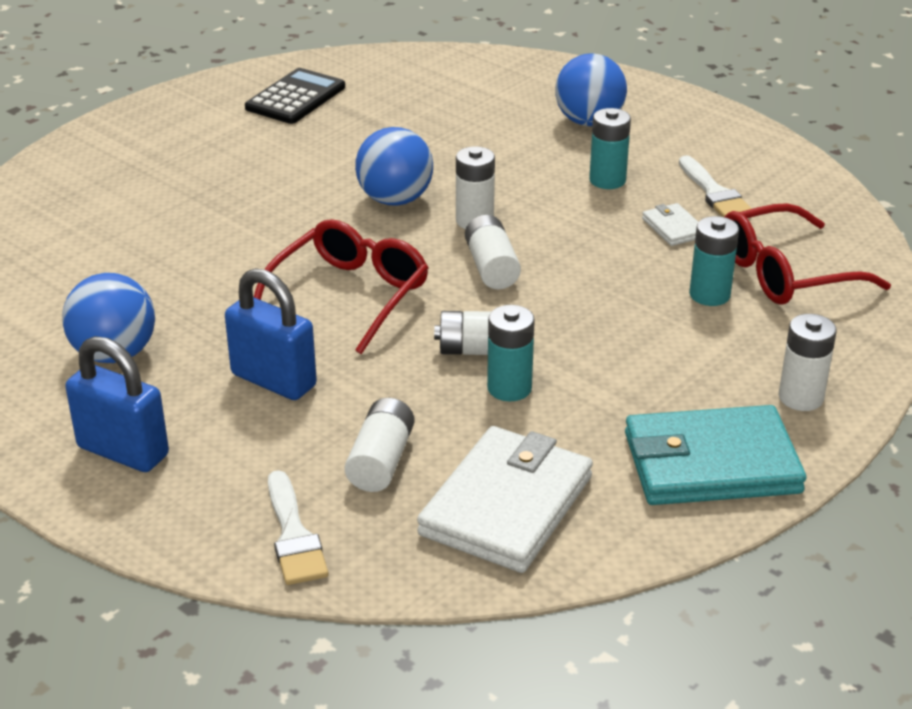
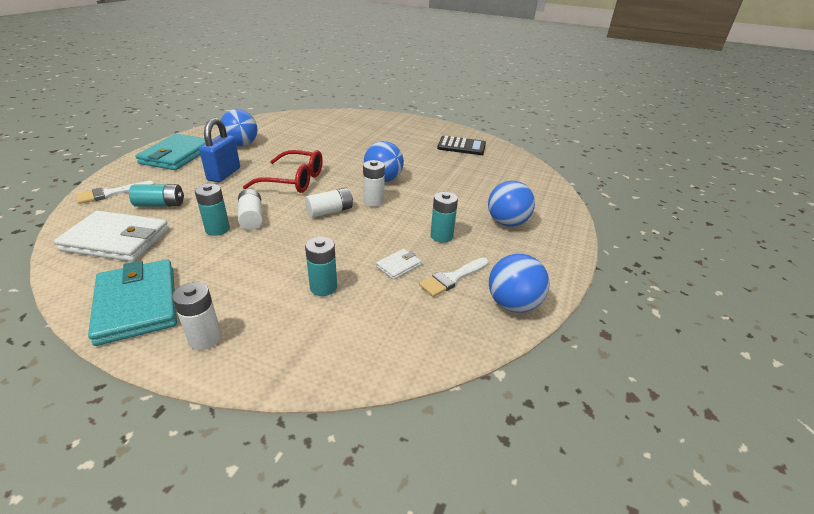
camera: 70 degrees right, 0 degrees up
(123, 451) = (176, 155): blue padlock -> turquoise wallet
(381, 461) = (160, 204): white battery -> turquoise battery
(777, 164) = (513, 304): none -> blue ball
(784, 273) = (361, 319): red glasses -> none

